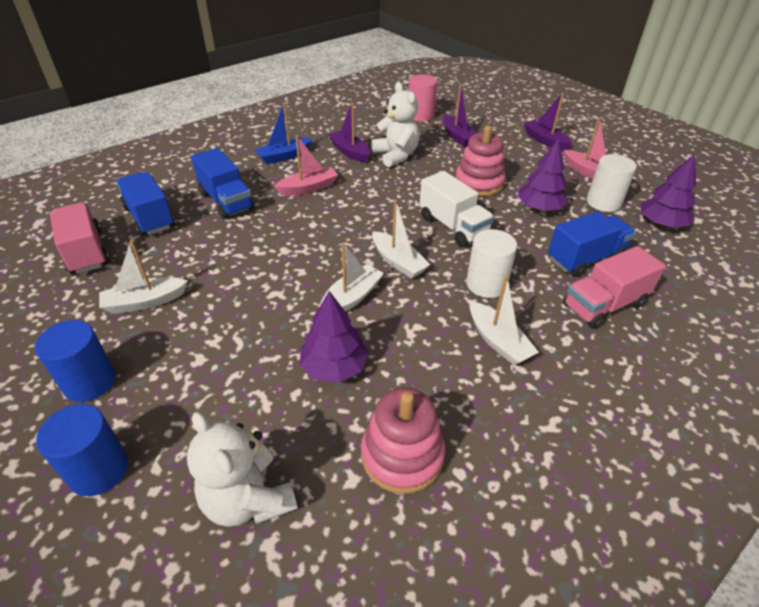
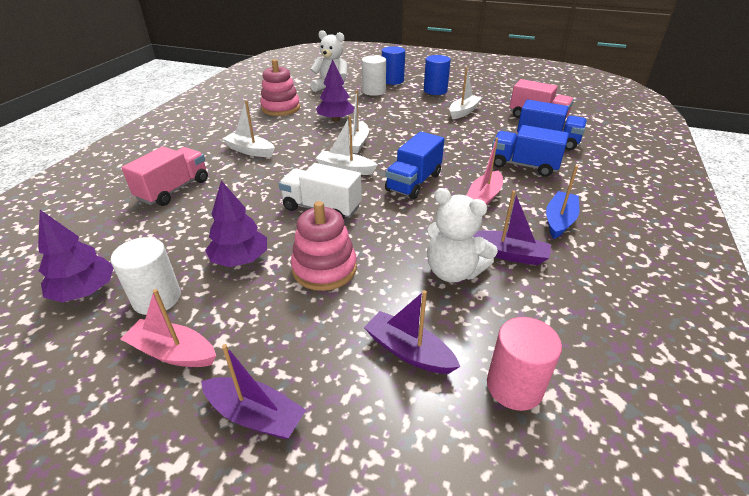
camera: 150 degrees right, 5 degrees down
(486, 284) = (270, 176): white cylinder -> white cylinder (373, 91)
(585, 259) = (187, 220): blue truck -> blue truck (413, 182)

